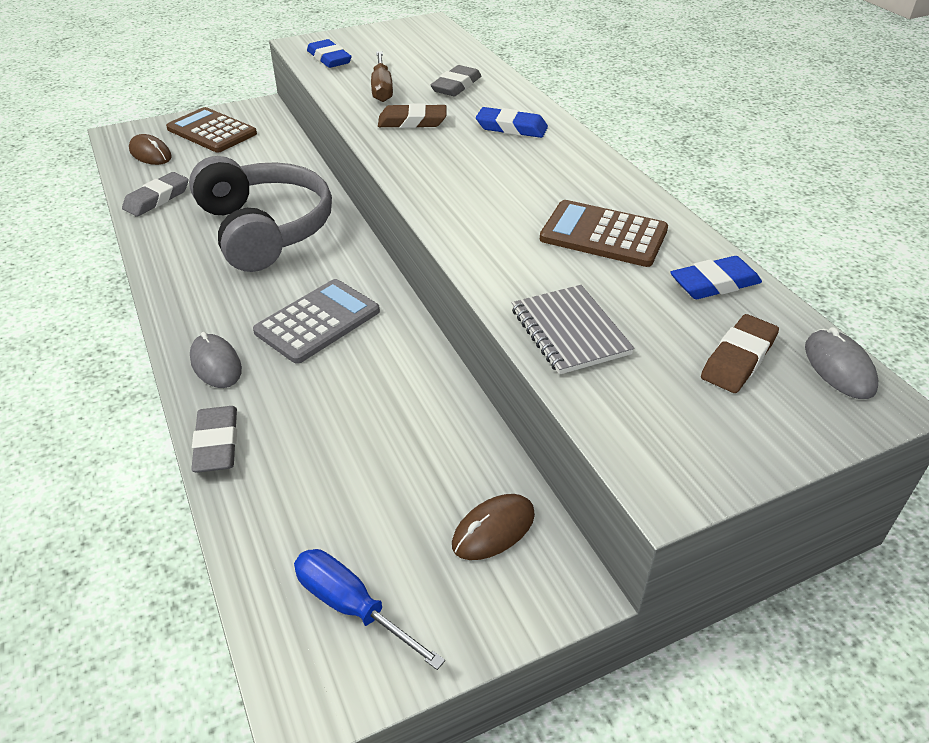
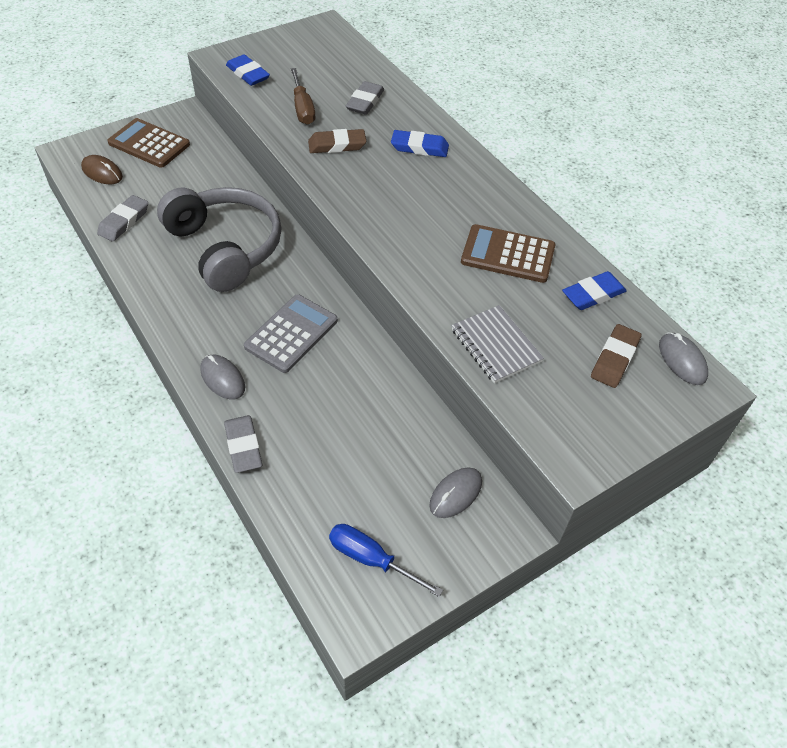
camera: 10 degrees left, 10 degrees up
(493, 529) = (455, 494): brown mouse -> grey mouse

